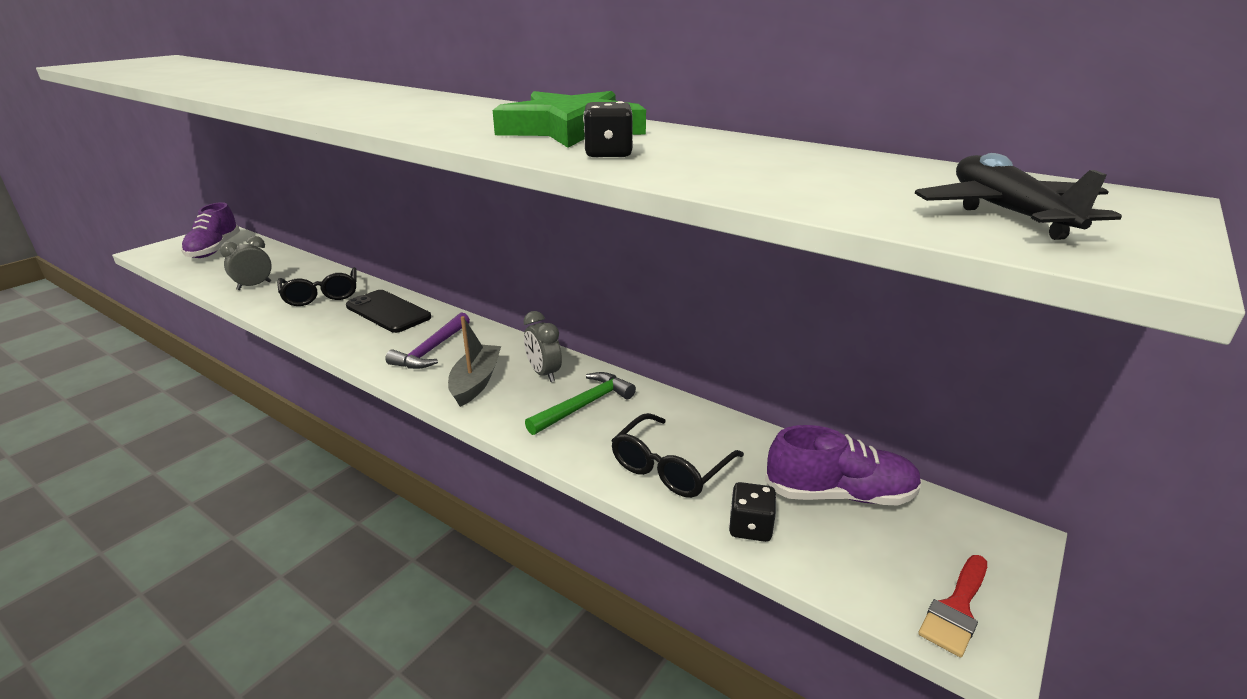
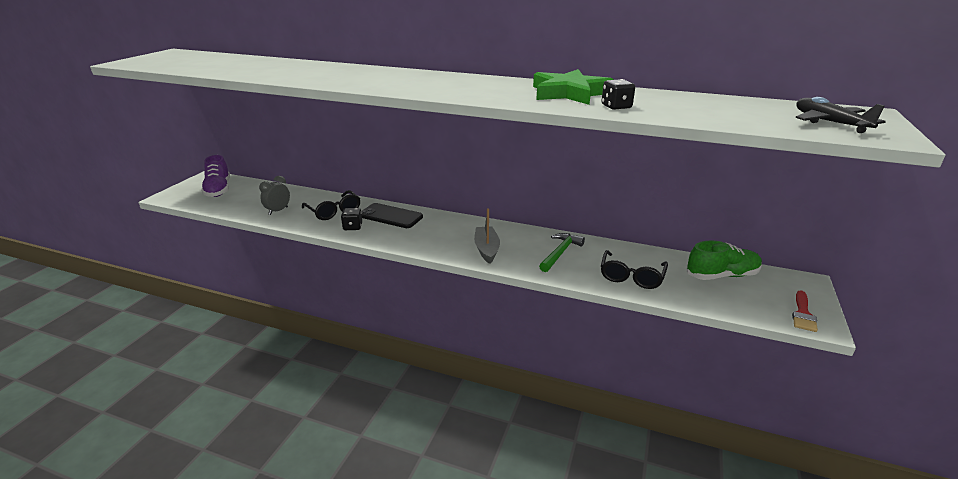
camera: 15 degrees left, 0 degrees up
(431, 350) = (442, 235): purple hammer -> none
(544, 373) = (522, 239): grey clock -> none
(750, 527) = (691, 297): black dice -> black dice (352, 227)
(839, 494) = (722, 275): purple shoe -> green shoe

